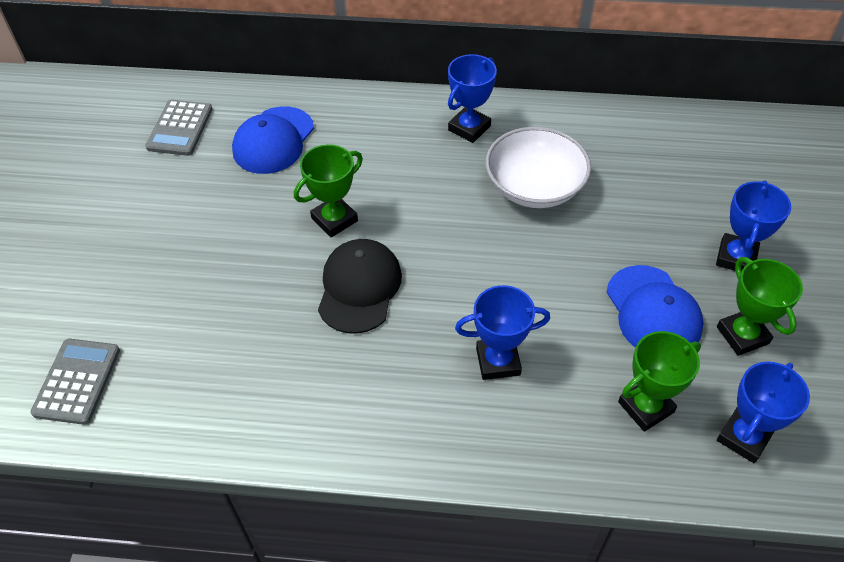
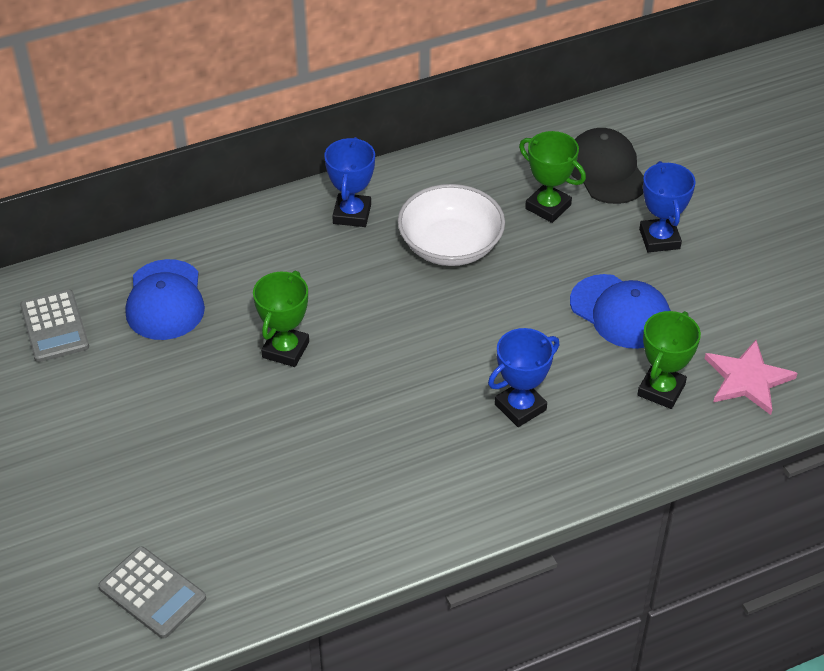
camera: 30 degrees left, 5 degrees down
(77, 381) = (152, 593): grey calculator -> grey calculator turned 150 degrees clockwise
(359, 288) = (355, 399): black cap -> black cap (606, 170)
(742, 335) = (701, 301): green trophy -> green trophy (548, 207)
(744, 437) = (747, 379): blue trophy -> pink star

